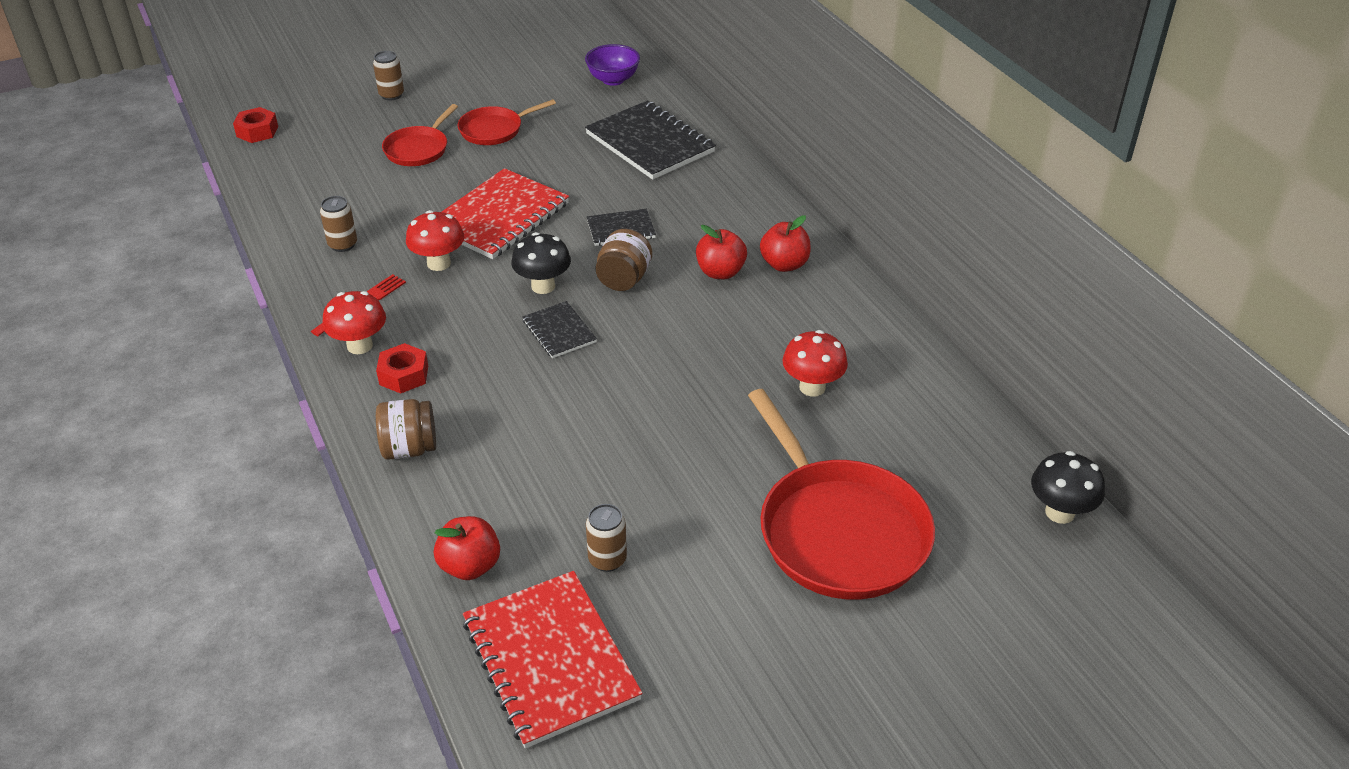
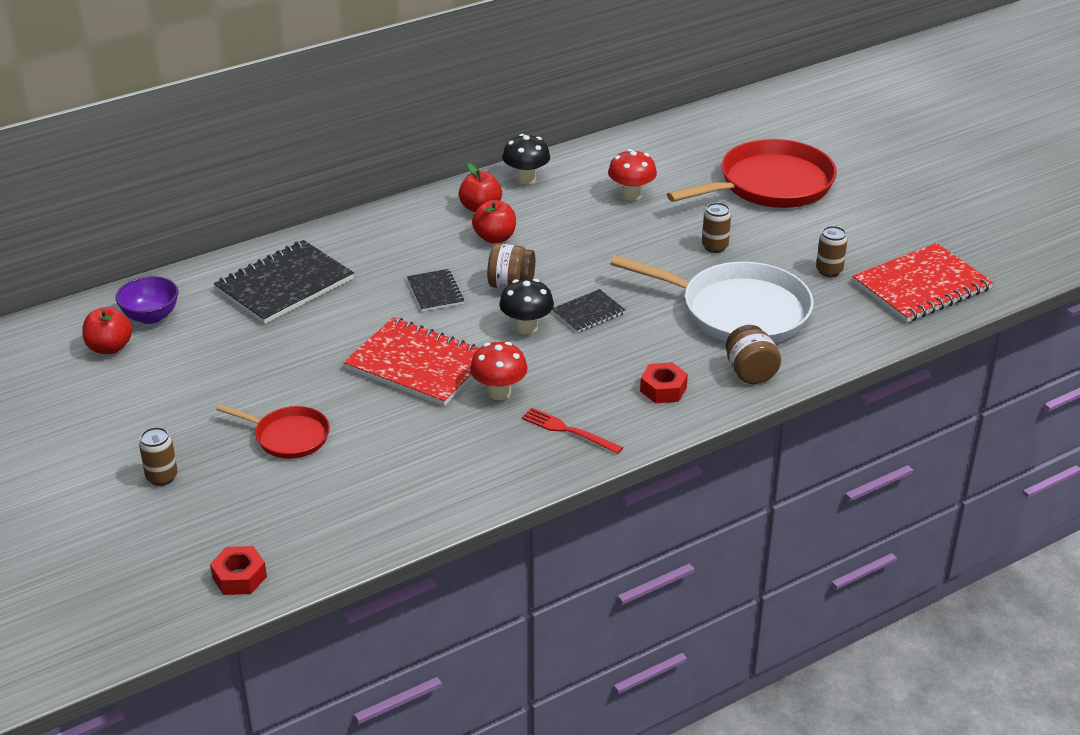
camera: 95 degrees left, 5 degrees down
(343, 244) = (473, 460): brown can -> brown can (714, 247)
(359, 346) = (629, 421): red mushroom -> none
(470, 566) = (858, 327): red apple -> red apple (110, 347)
(494, 130) = (251, 387): red pan -> none
(533, 455) = (738, 311): none -> white pan
(1059, 512) = (727, 111): black mushroom -> black mushroom (526, 179)

